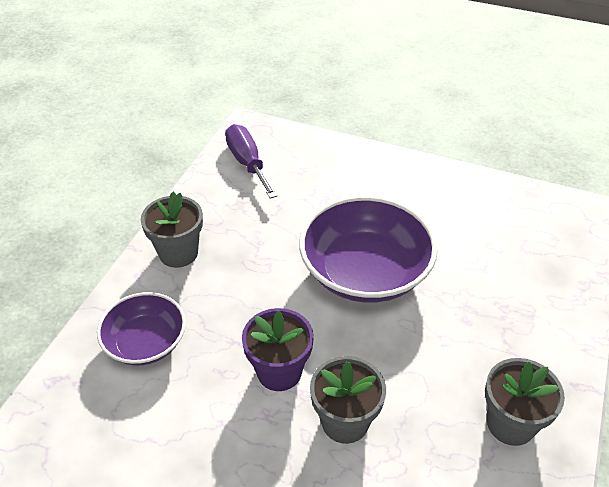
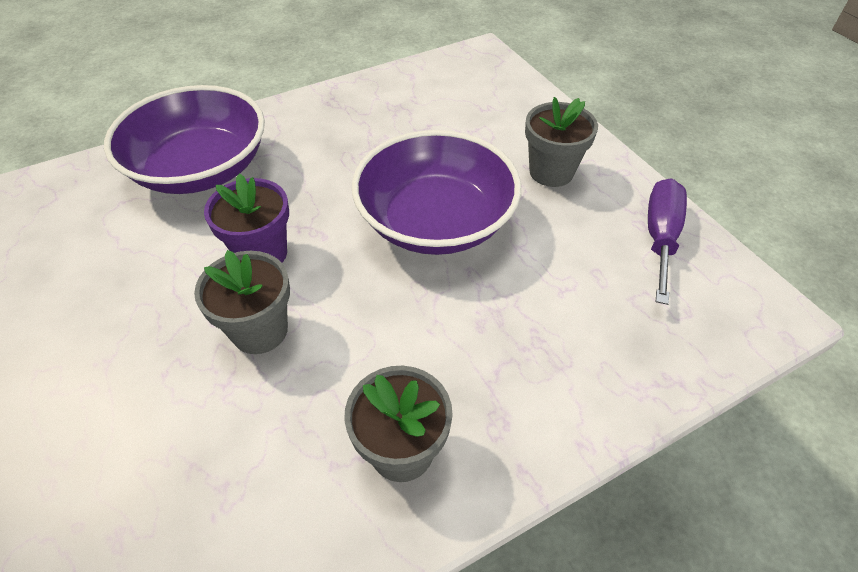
camera: 40 degrees right, 5 degrees up
(146, 342) = (200, 168): purple bowl -> purple bowl, size x1.69
(178, 253) = (304, 118): grey flower pot -> grey flower pot (551, 172)
(247, 163) = (445, 79): purple screwdriver -> purple screwdriver (660, 237)

